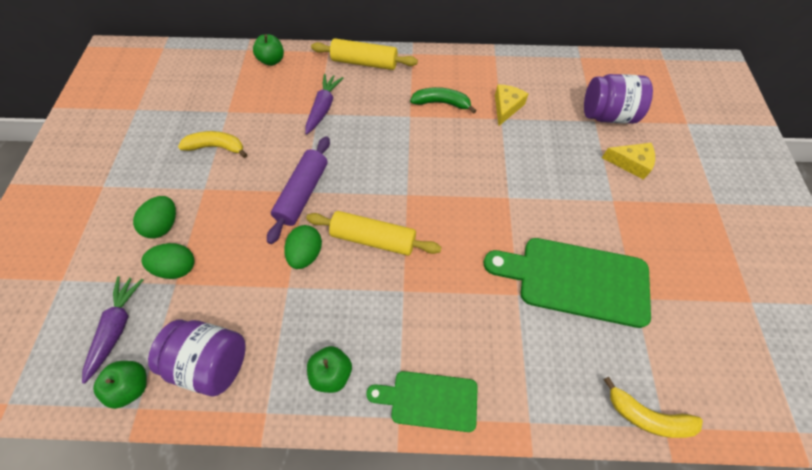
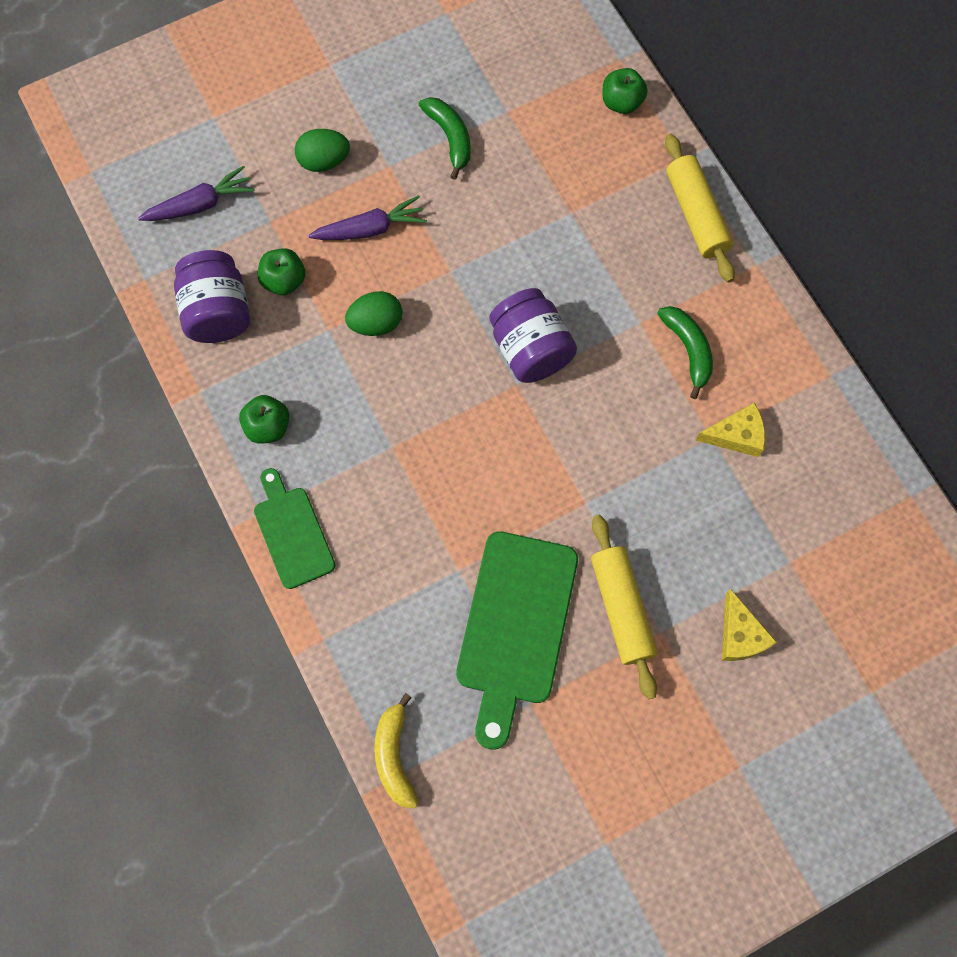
camera: 60 degrees right, 10 degrees up
(133, 386) = (159, 260): green apple -> green apple (284, 281)
(177, 267) = (287, 210): green egg -> none
(217, 147) = (450, 138): yellow banana -> green banana
(303, 193) = (447, 271): purple rolling pin -> none
(323, 108) = (584, 214): purple carrot -> purple carrot (370, 229)
(373, 238) = (436, 381): yellow rolling pin -> yellow rolling pin (622, 608)
(575, 280) = (515, 626): green cutting board -> green cutting board turned 150 degrees counterclockwise
(607, 115) = (811, 575): purple jar -> purple jar (530, 349)

